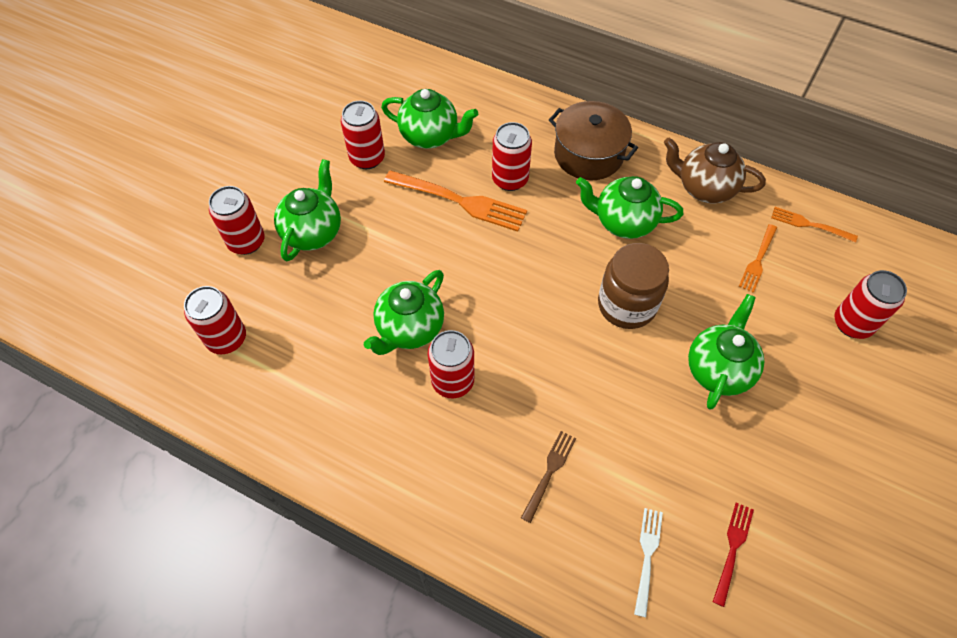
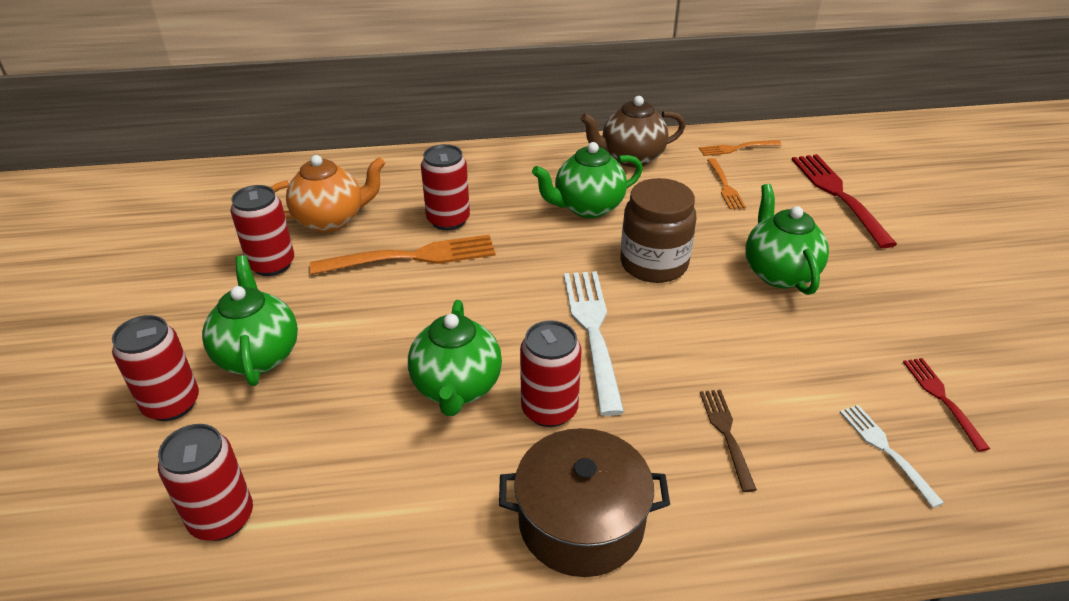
camera: 35 degrees left, 20 degrees down
(430, 136) = (331, 220): green teapot -> orange teapot
(531, 337) = (592, 331): none -> white fork
(588, 154) = (507, 174): brown pot -> brown pot (581, 522)
(852, 323) = (838, 195): red can -> red fork

